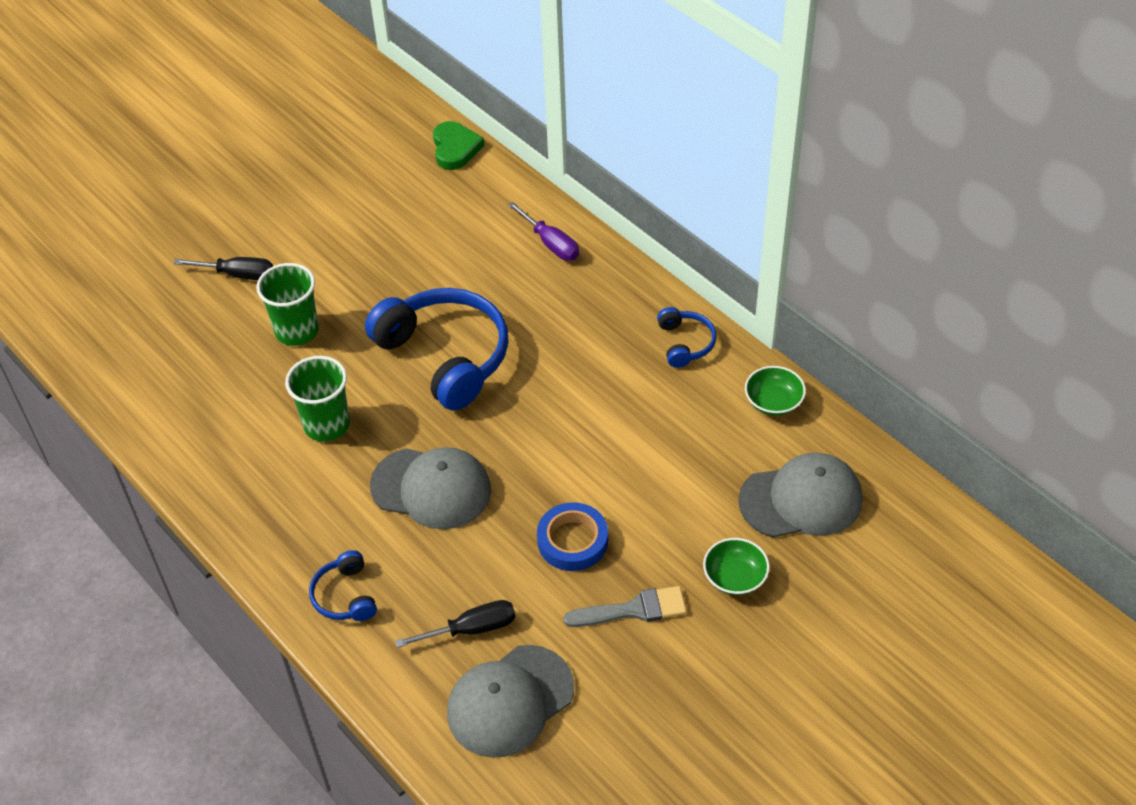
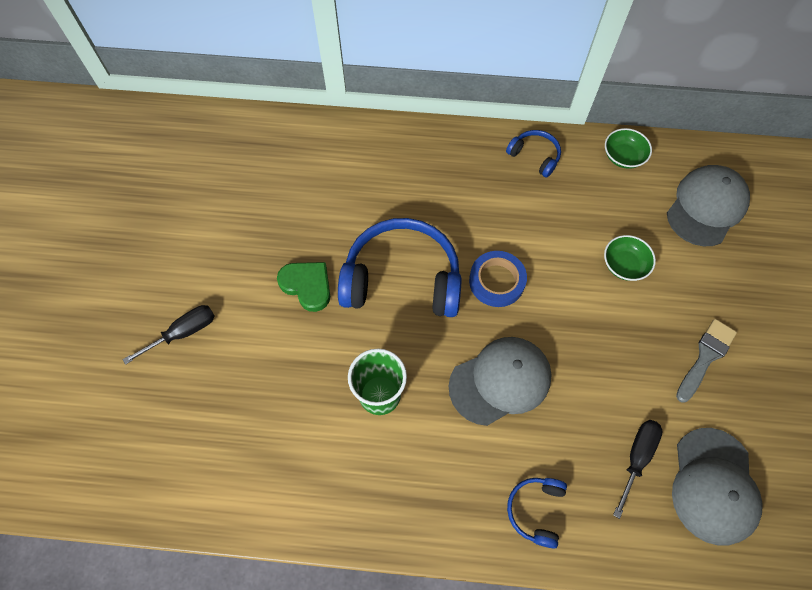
camera: 45 degrees left, 15 degrees up
(297, 331) = (278, 341): green cup -> none
(345, 596) = (536, 510): blue headphones -> blue headphones turned 75 degrees clockwise
(455, 148) = (240, 125): green heart -> green heart (307, 286)
(550, 243) = (379, 148): purple screwdriver -> none
(572, 541) = (622, 342): blue tape -> blue tape (496, 281)
(735, 577) = (730, 286): green bowl -> green bowl (624, 265)

